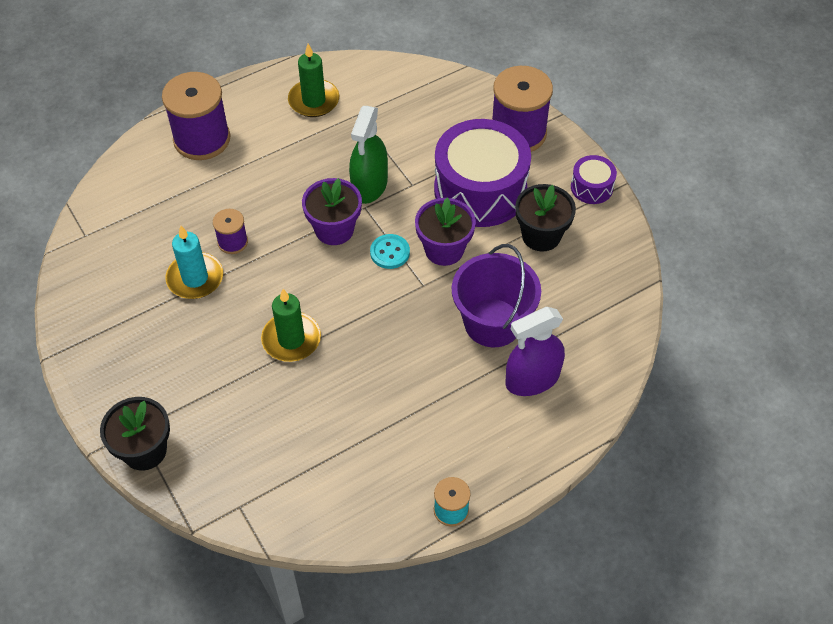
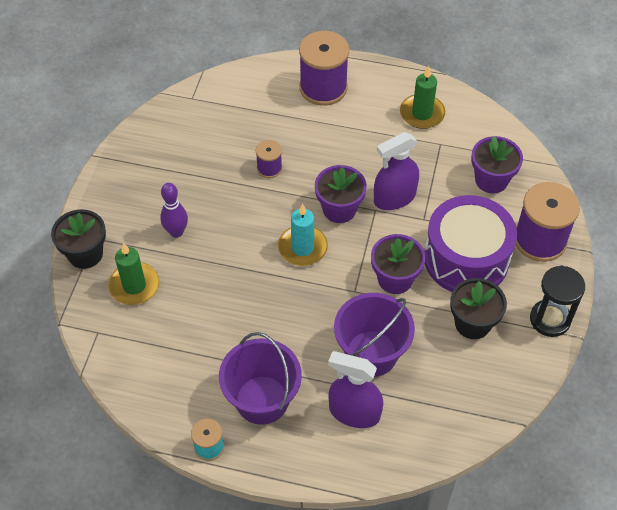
camera: 45 degrees right, 0 degrees up
(195, 278) = (223, 173): turquoise candle -> turquoise candle (302, 248)
(211, 361) = (176, 232): none -> purple bowling pin
(291, 339) = (236, 257): green candle -> green candle (134, 286)
(369, 185) = (394, 198): green spray bottle -> purple spray bottle
(390, 252) = (357, 252): turquoise button -> none
(430, 114) = (491, 180): none -> purple flower pot
(450, 434) = (262, 400): none -> purple bucket
(591, 187) = (550, 319): purple drum -> black hourglass

